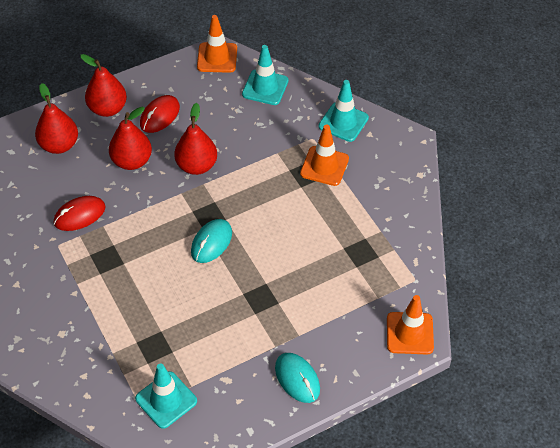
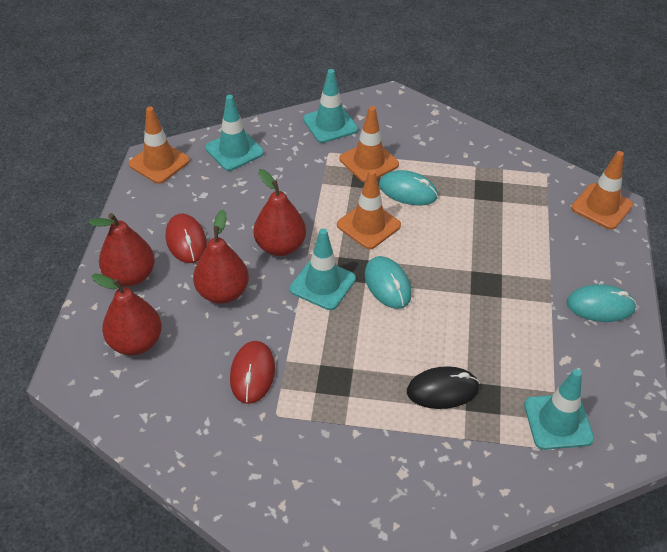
camera: 55 degrees left, 5 degrees down
(143, 321) = (442, 390): none -> black mouse
(182, 207) = (322, 284): none -> turquoise traffic cone
(259, 201) = (368, 225): none -> orange traffic cone
(314, 205) = (408, 191): none -> turquoise mouse

